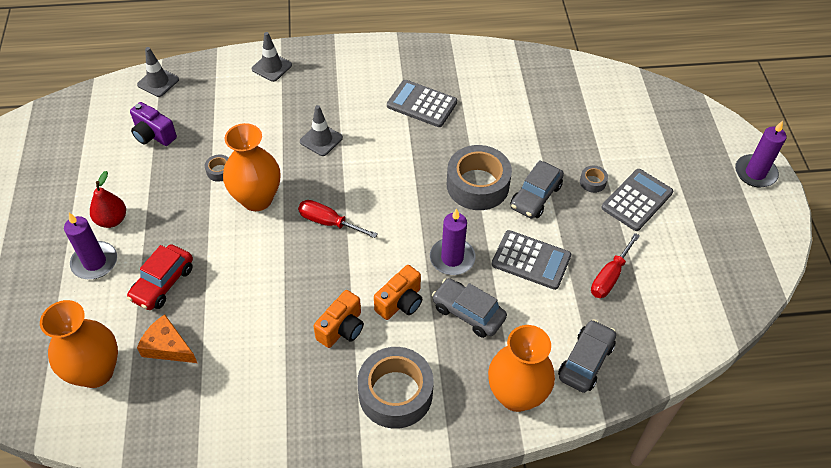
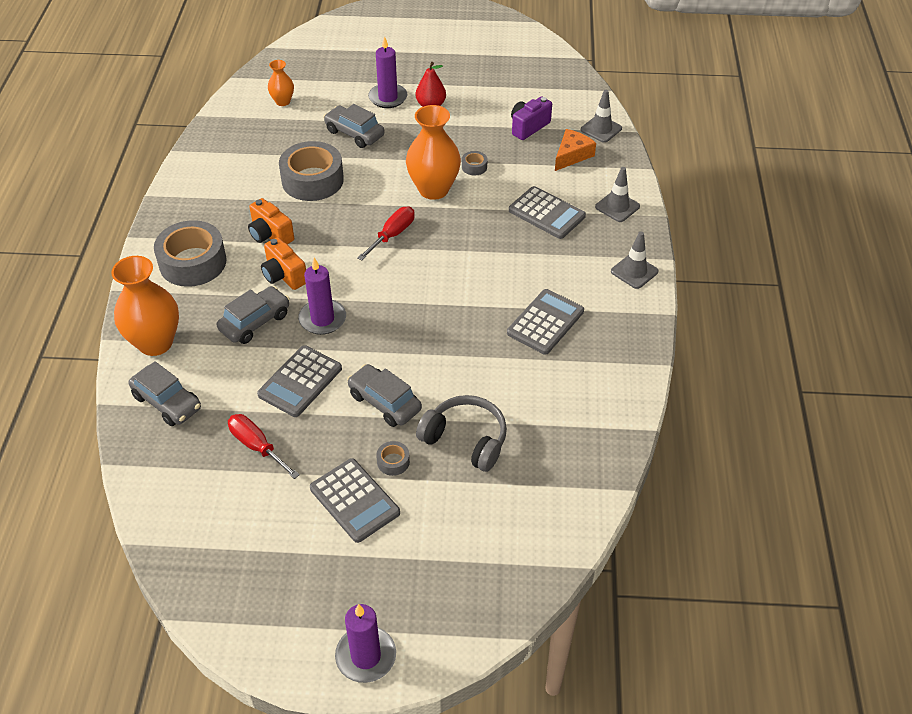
camera: 100 degrees right, 5 degrees down
(96, 372) = (283, 101): orange vase -> orange vase, size x0.53
(163, 283) = (354, 133): red car -> grey car
(168, 347) = (291, 136): orange cheese -> orange cheese (572, 155)
(285, 112) = (546, 213): none -> grey calculator
(321, 140) = (503, 237): grey traffic cone -> grey traffic cone (634, 271)
(477, 185) = (413, 354): grey tape -> grey tape (312, 180)
(556, 141) = (465, 439): none -> grey headphones

